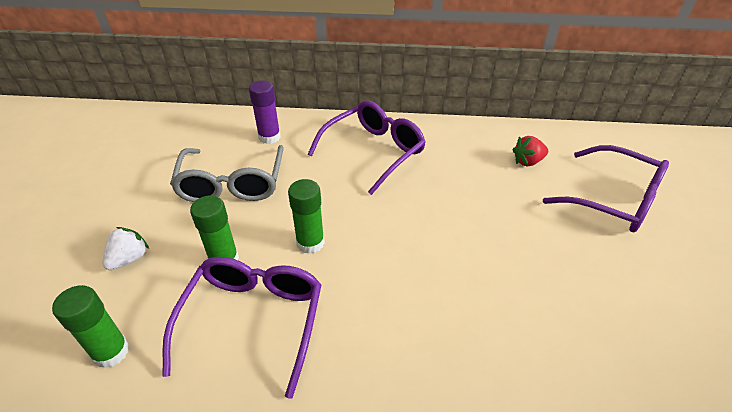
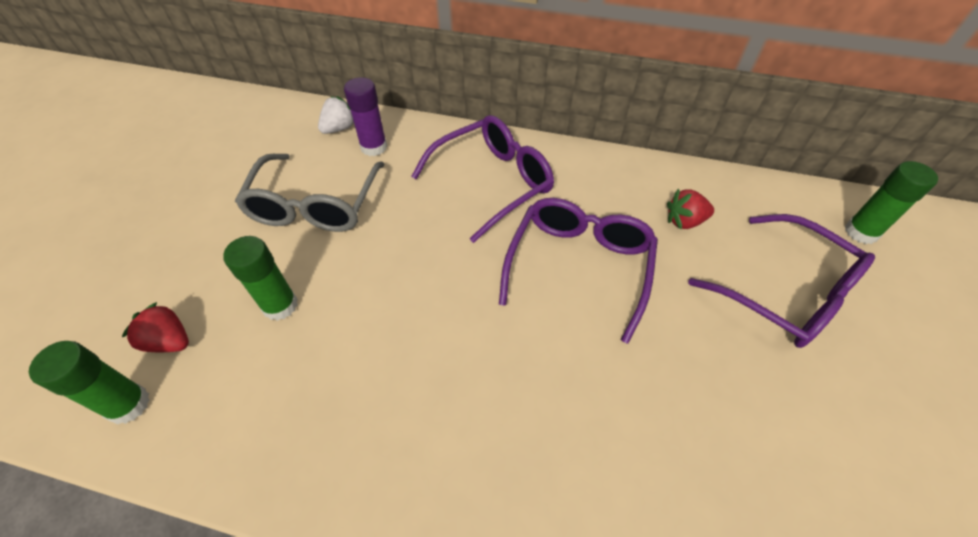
camera: 10 degrees right, 10 degrees up
(129, 259) = (177, 288): white strawberry -> white strawberry (339, 128)
(134, 299) = (169, 341): none -> red strawberry
(253, 321) = (291, 393): purple glasses -> purple glasses (578, 267)
(310, 243) = (384, 298): green glue stick -> green glue stick (861, 232)

